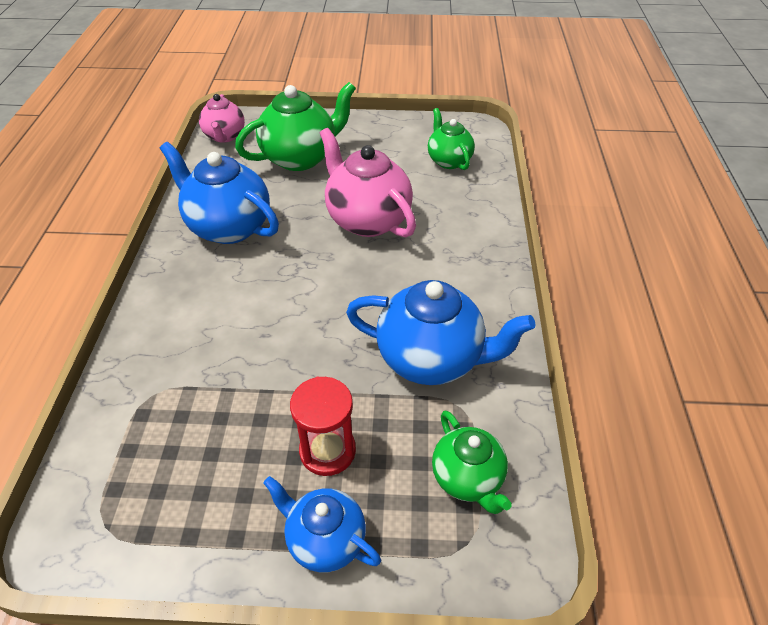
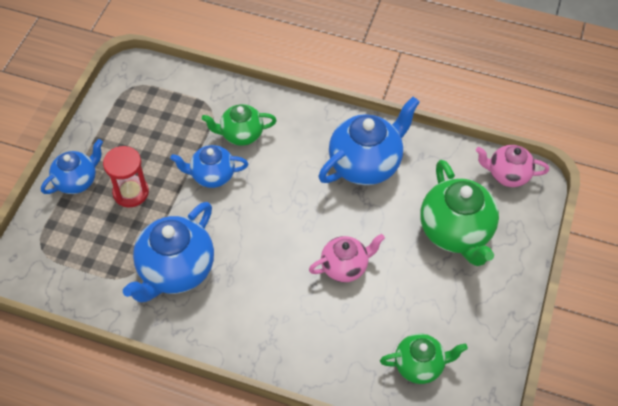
camera: 105 degrees right, 10 degrees up
(275, 361) = (212, 175): none -> blue teapot
(367, 220) = (345, 267): pink teapot -> pink teapot, size x0.60
(468, 478) = (78, 262): green teapot -> green teapot (241, 134)

